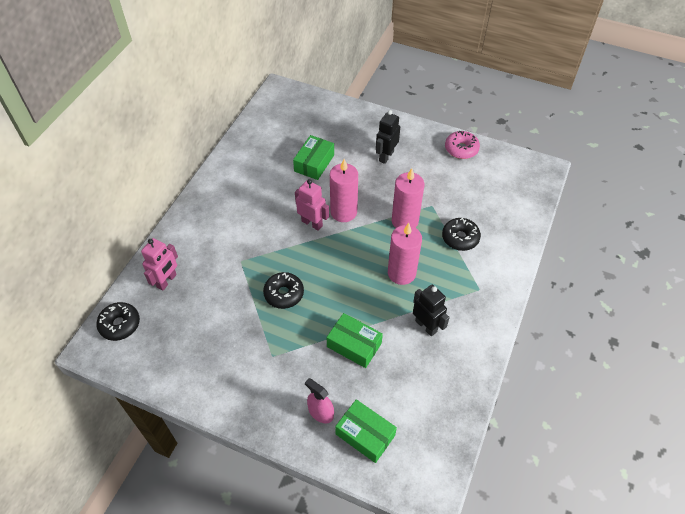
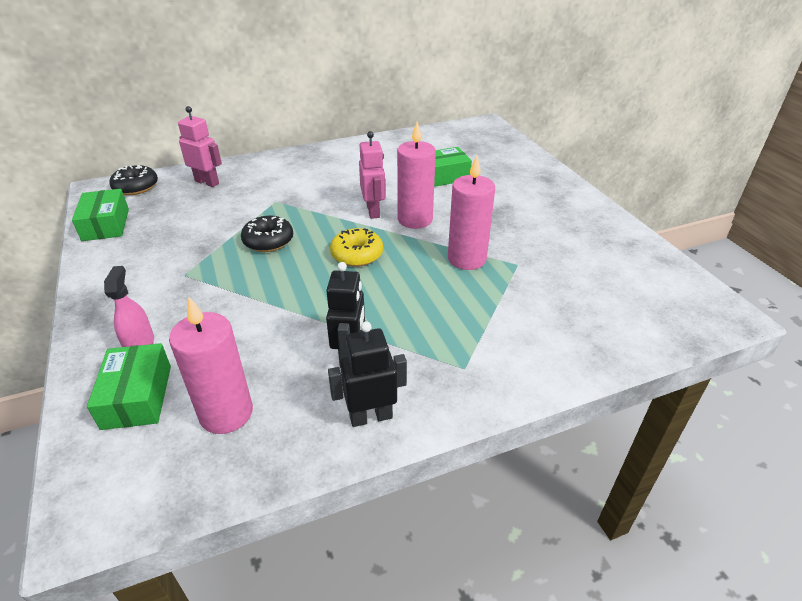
camera: 45 degrees right, 15 degrees down
(167, 281) = (207, 182): pink robot -> pink robot turned 135 degrees counterclockwise
(347, 263) = (357, 254): none -> yellow donut
(354, 345) = (257, 317): green box -> green box (106, 224)
(386, 156) = (522, 205): black robot -> black robot (371, 416)
(401, 273) = (397, 295): pink candle -> pink candle (226, 413)
(460, 238) = (510, 308): black donut -> none
(461, 149) = (624, 240): pink donut -> none

